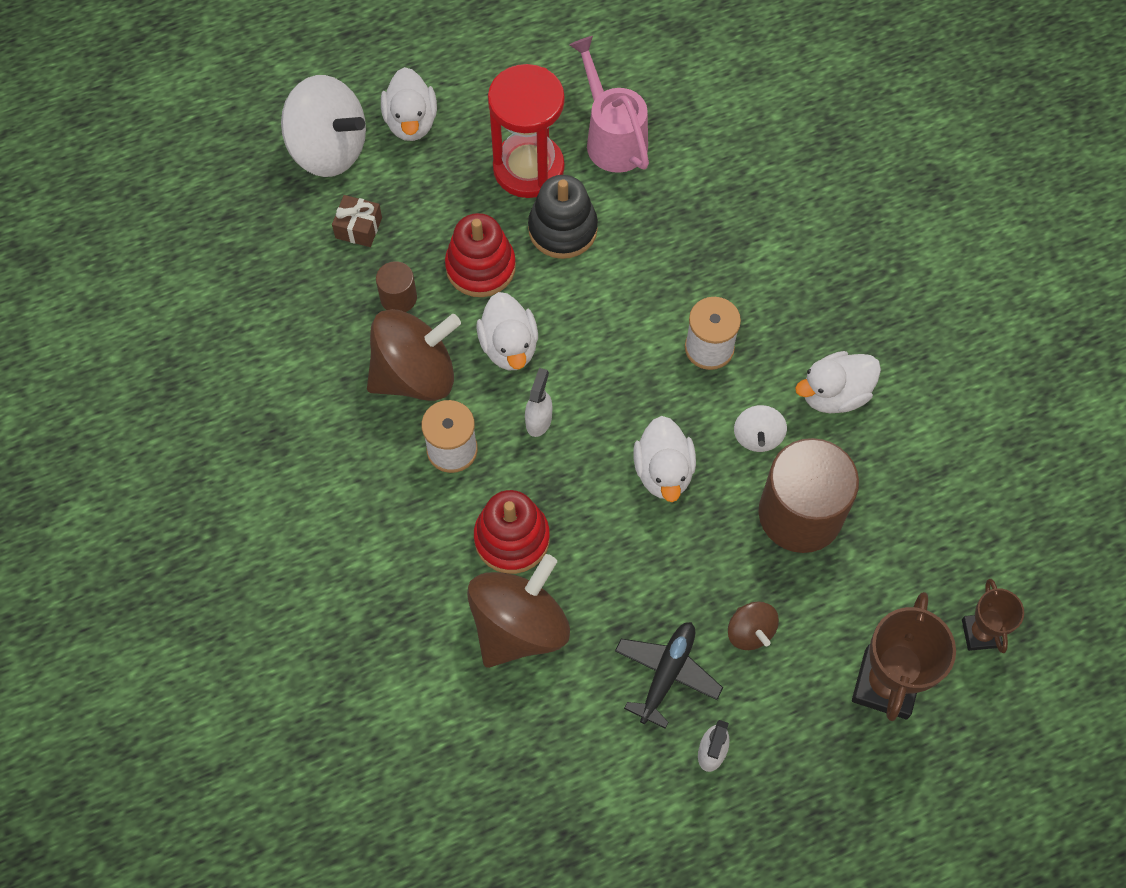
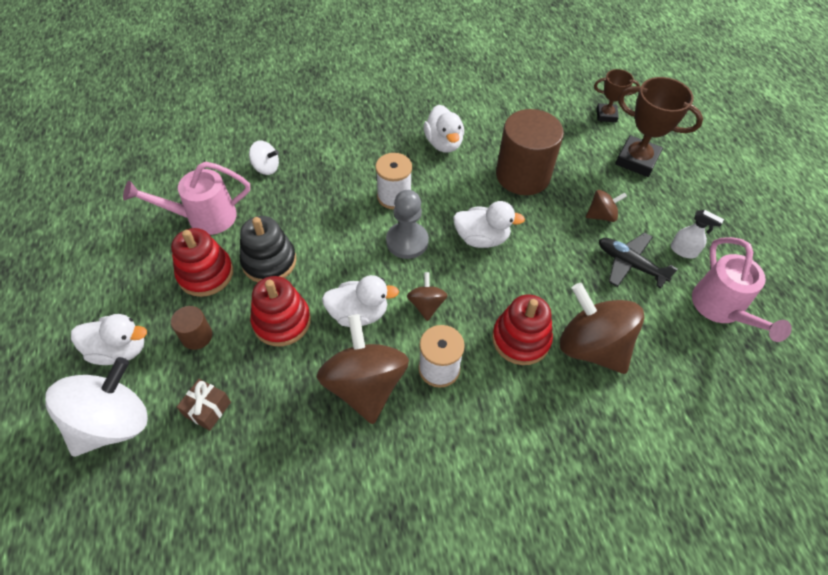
camera: 80 degrees left, 10 degrees down
(398, 297) = (288, 387): brown cylinder -> brown cylinder (197, 336)
(528, 168) = (206, 274): red hourglass -> red stacking toy
(539, 420) = (426, 305): white spray bottle -> brown spinning top
(617, 801) = (721, 309): none -> pink watering can
(634, 379) = (407, 241): none -> grey pawn
(757, 436) = (465, 185): white spinning top -> white spinning top (266, 168)

